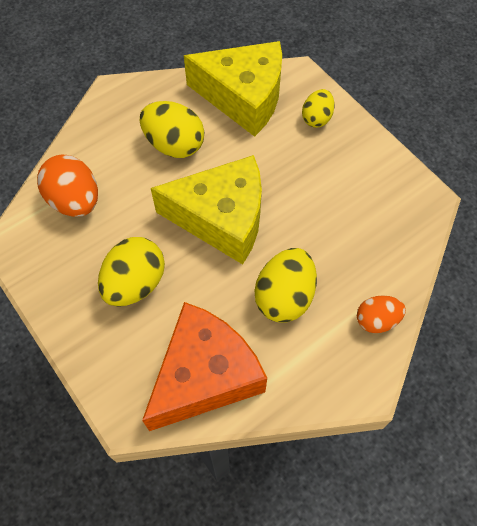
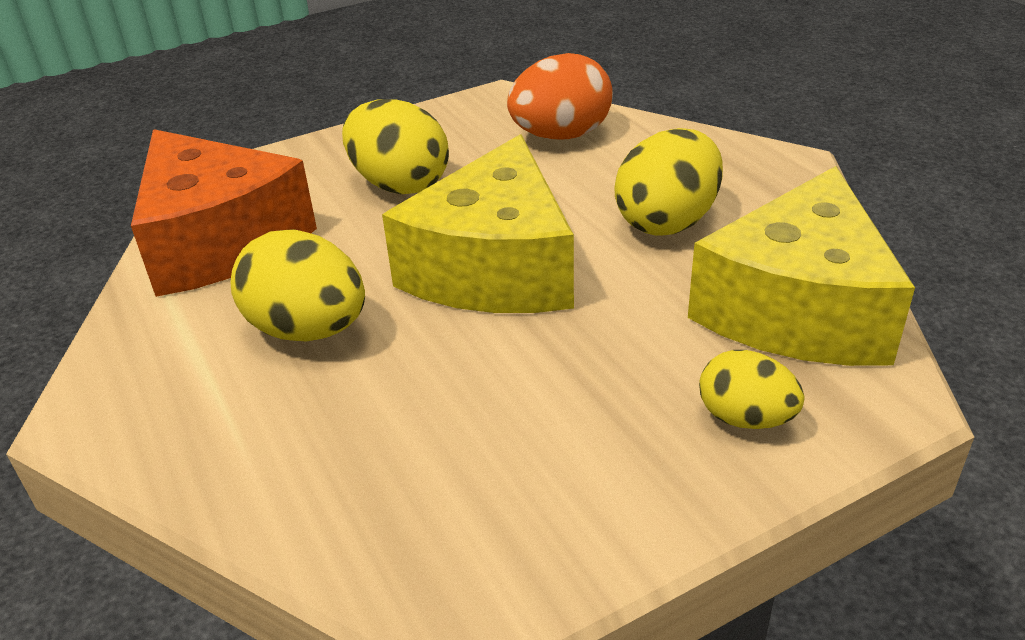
camera: 100 degrees right, 25 degrees down
(376, 320) = (197, 450): orange egg -> none

